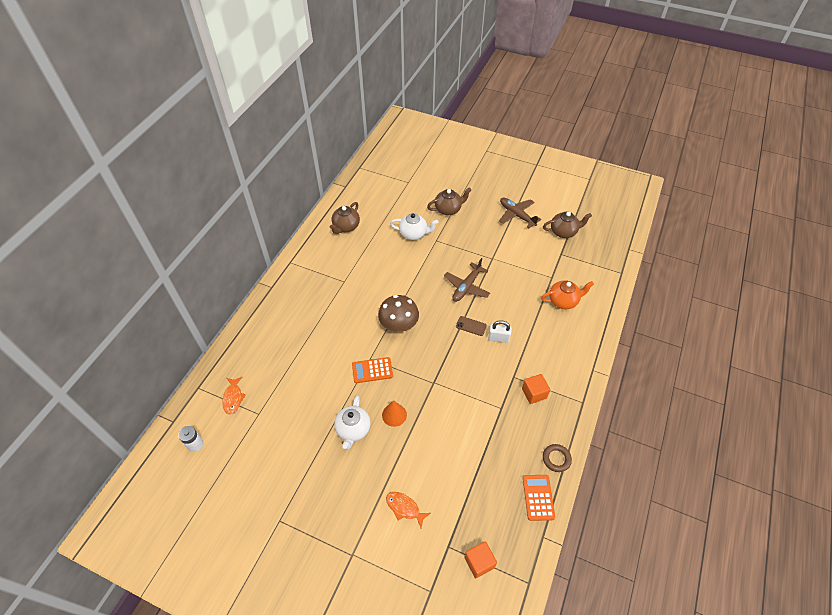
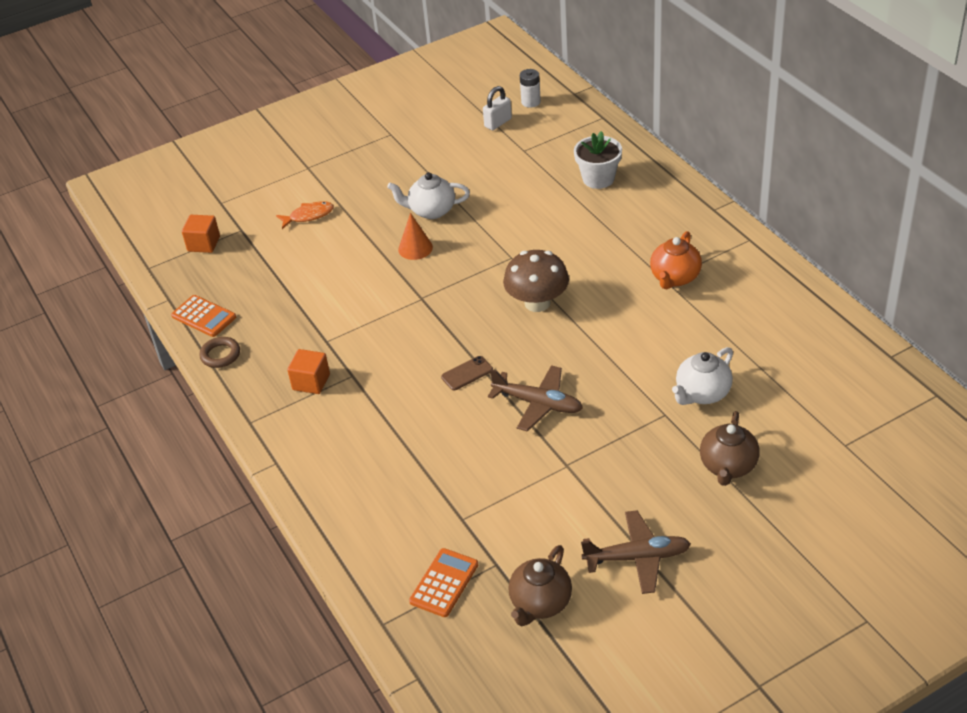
camera: 130 degrees right, 10 degrees down
(233, 398) = (563, 138): orange fish -> none
(270, 355) = (598, 179): none -> white flower pot
(346, 227) = (782, 321): brown teapot -> none
(353, 430) = (431, 211): white teapot -> white teapot turned 45 degrees counterclockwise
(372, 370) = (492, 253): orange calculator -> orange calculator (444, 583)
(466, 287) = (538, 404): brown plane -> brown plane turned 135 degrees clockwise
(498, 338) = (420, 392): white padlock -> white padlock (498, 123)
(563, 301) = (407, 504): orange teapot -> orange teapot (675, 278)

